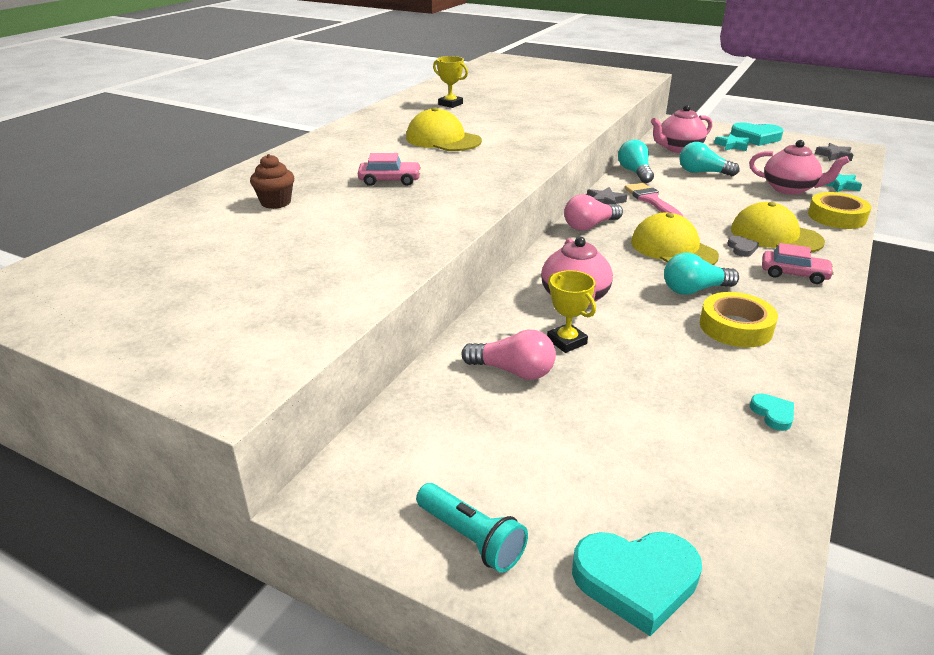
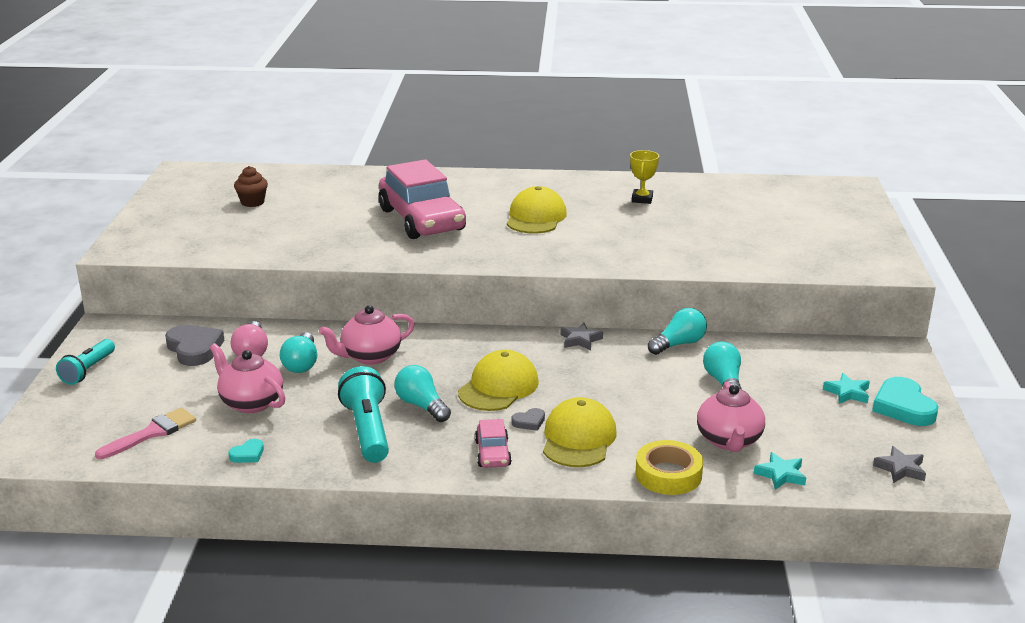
camera: 65 degrees right, 5 degrees down
(276, 202) = (349, 196): brown cupcake -> brown cupcake (252, 202)
(390, 180) = (422, 220): pink car -> pink car, size x2.27
(472, 416) = (194, 349): none -> grey heart
(566, 341) = (301, 364): yellow trophy -> turquoise light bulb
(589, 226) = (514, 341): pink light bulb -> none
(636, 581) = (70, 421): turquoise heart -> none
(651, 200) = (607, 363): pink brush -> pink brush (151, 433)
(678, 149) = (789, 360): pink teapot -> pink teapot (251, 403)
(735, 327) = (367, 430): yellow tape -> turquoise flashlight

